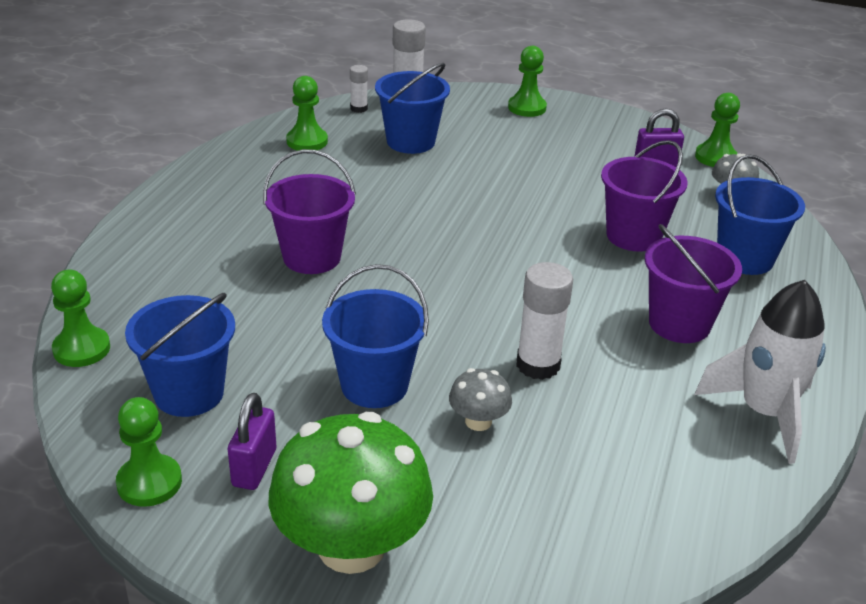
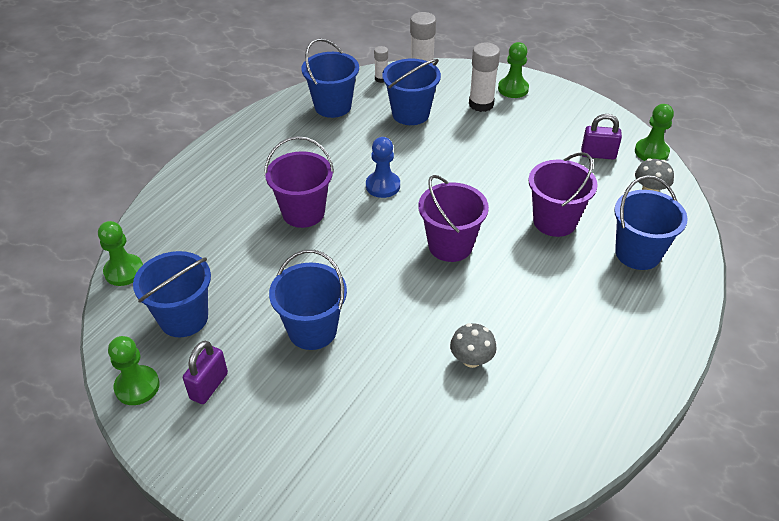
camera: 15 degrees right, 10 degrees up
(307, 141) = (333, 106): green pawn -> blue bucket
(351, 546) = (254, 460): green mushroom -> none
(405, 219) = (383, 186): none -> blue pawn
(478, 421) = (376, 372): grey mushroom -> grey mushroom (471, 359)
(538, 365) = (437, 330): white glue stick -> white glue stick (481, 104)
(679, 324) = (560, 308): purple bucket -> purple bucket (450, 245)
(764, 413) = (597, 398): white rocket -> none

